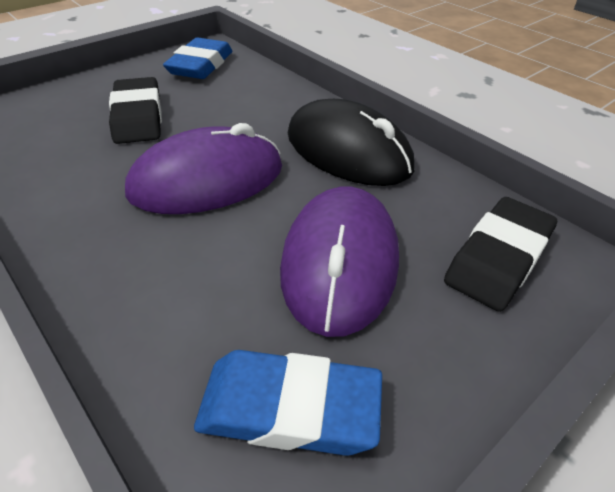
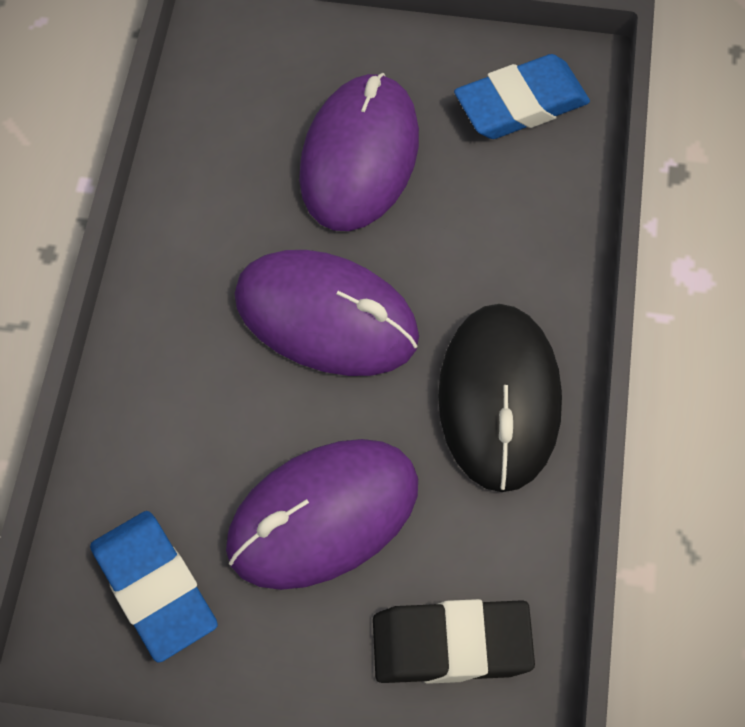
camera: 50 degrees right, 20 degrees up
(138, 117) = (359, 157): black eraser -> purple mouse

